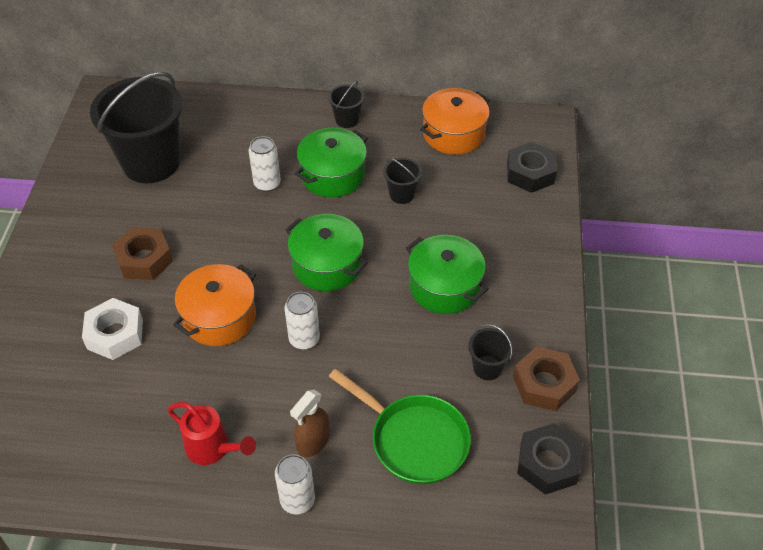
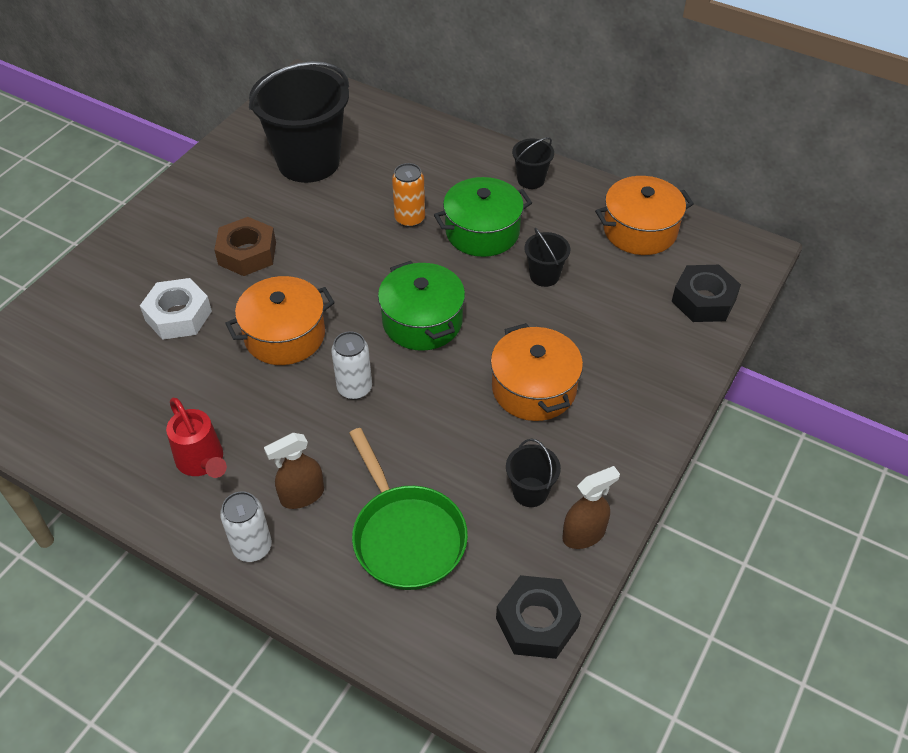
camera: 25 degrees right, 0 degrees up
(267, 183) = (410, 219): white can -> orange can
(444, 286) = (534, 388): green pot -> orange pot
(544, 384) = (584, 534): brown nut -> brown spray bottle

